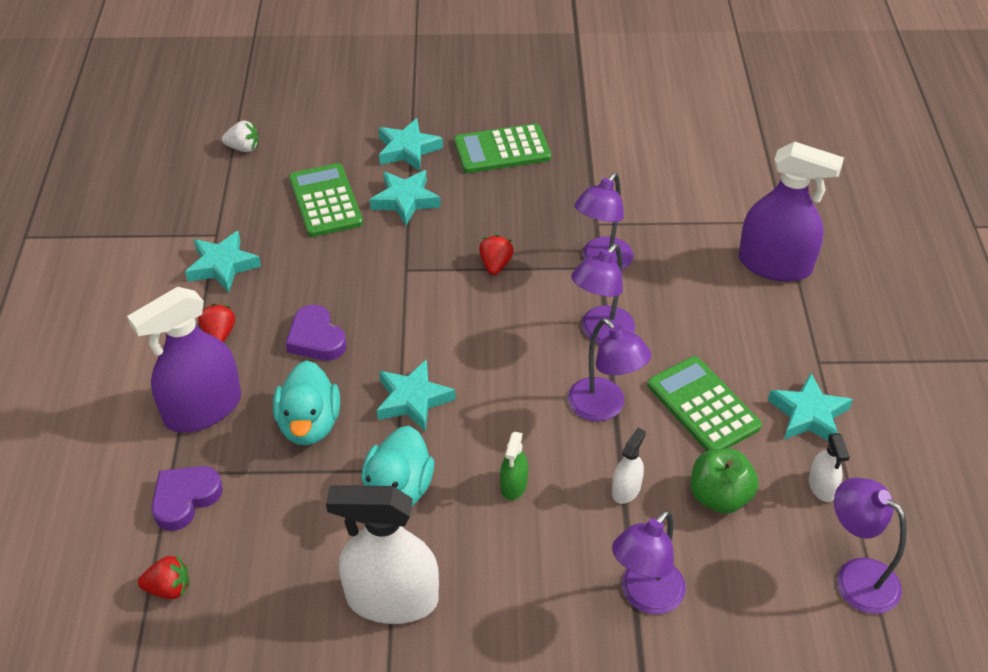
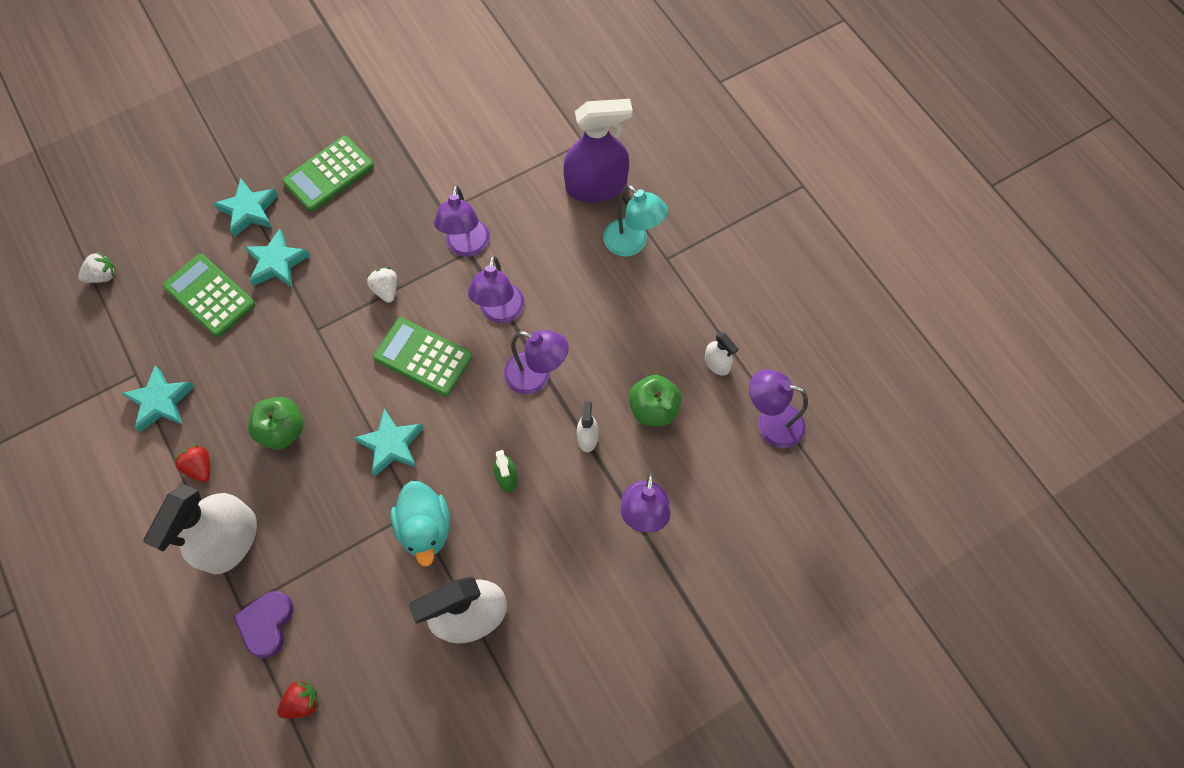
camera: 30 degrees left, 20 degrees up
(203, 409) = (231, 540): purple spray bottle -> white spray bottle
(309, 424) = (324, 508): turquoise duck -> none
(316, 338) = (283, 430): purple heart -> green apple
(495, 265) = (386, 290): red strawberry -> white strawberry
(703, 406) = (605, 338): green calculator -> green calculator (423, 357)
(785, 332) = (632, 244): none -> turquoise lamp
(808, 415) = (681, 308): turquoise star -> none

